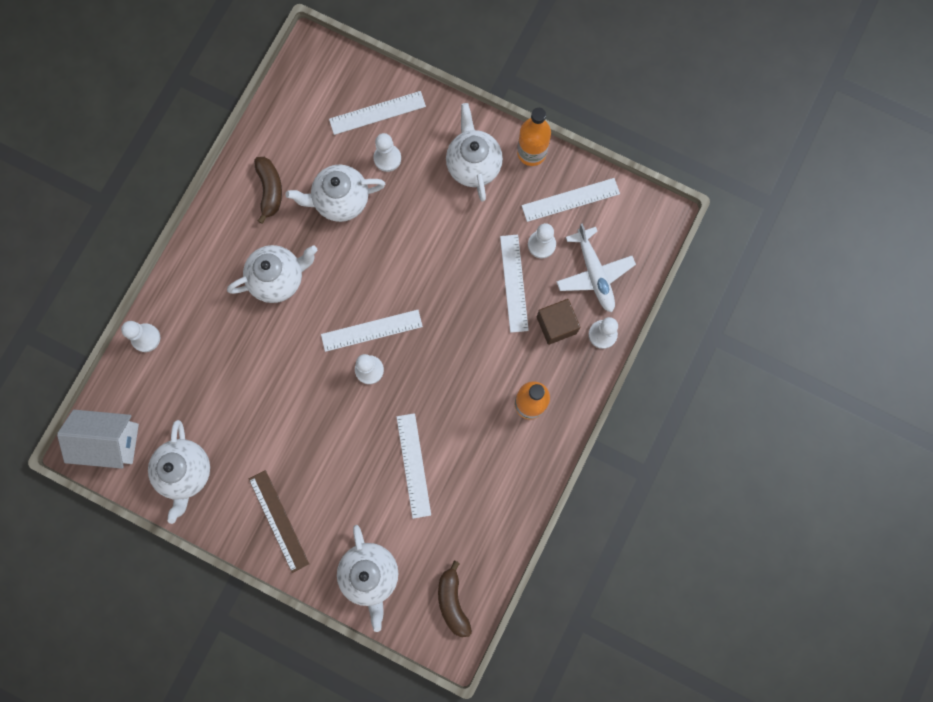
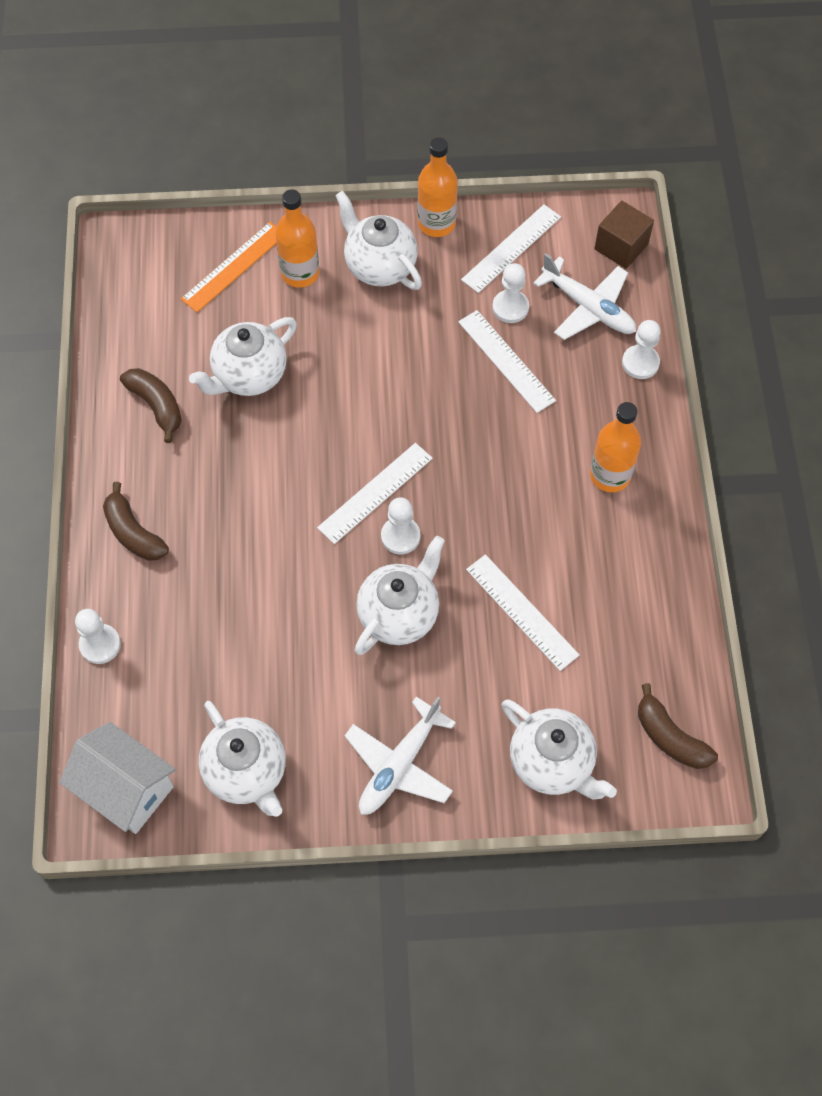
camera: 30 degrees left, 15 degrees down
(110, 441) = (126, 789): white house -> white house turned 60 degrees clockwise
(207, 273) = (133, 532): none -> brown banana
(278, 279) = (227, 494): white teapot -> white teapot (399, 614)
(278, 521) = (400, 764): brown ruler -> white plane
(377, 112) = (233, 266): white ruler -> orange ruler
(387, 158) = (276, 306): white pawn -> none
(417, 141) = (300, 273): none -> orange bottle
(556, 325) = (583, 379): brown cube -> brown cube (621, 247)

